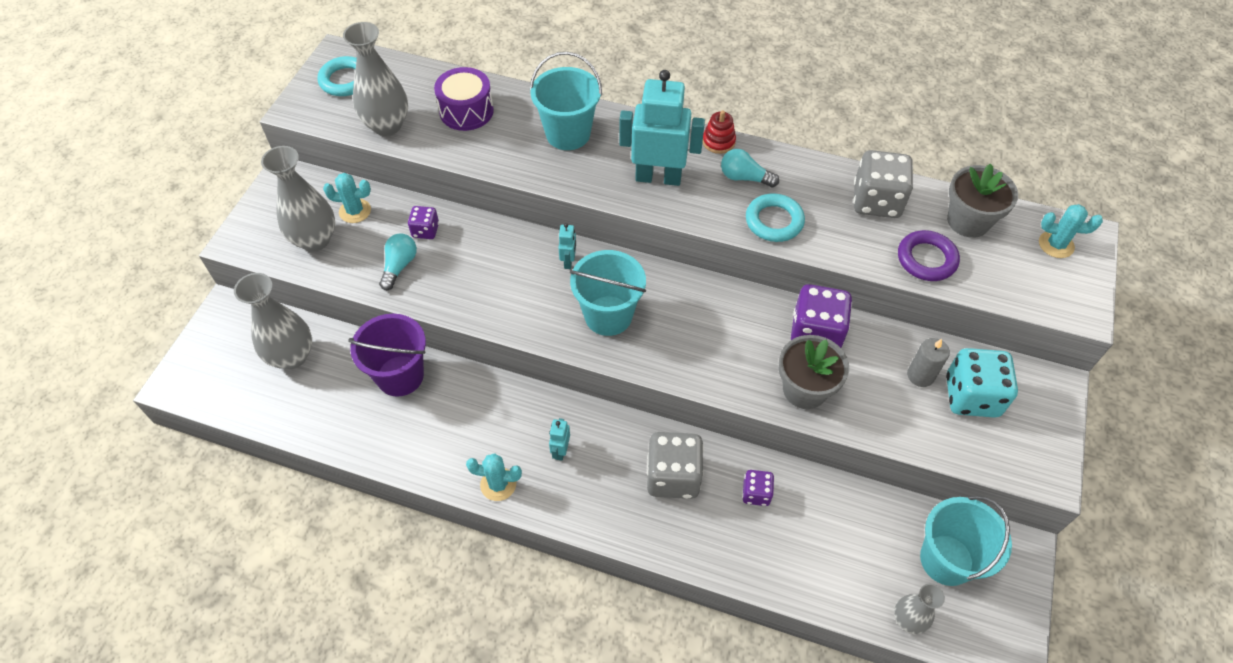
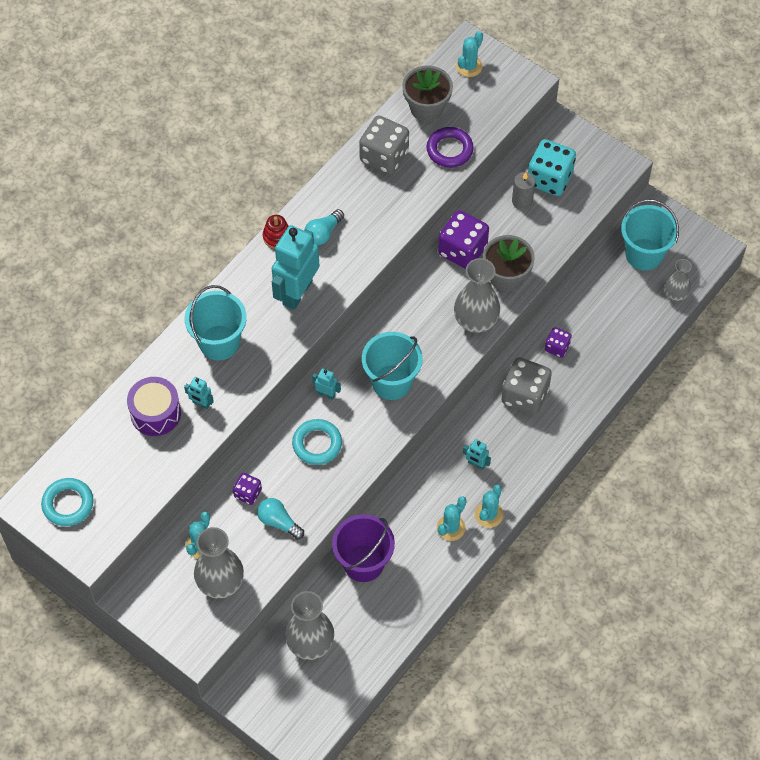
camera: 70 degrees left, 5 degrees up
(387, 125) = (144, 481): grey vase -> grey vase (475, 322)
(469, 449) = (451, 528): none -> turquoise cactus
(490, 141) = (201, 403): none -> turquoise robot
(774, 221) = (375, 230): turquoise ring -> turquoise ring (317, 444)

